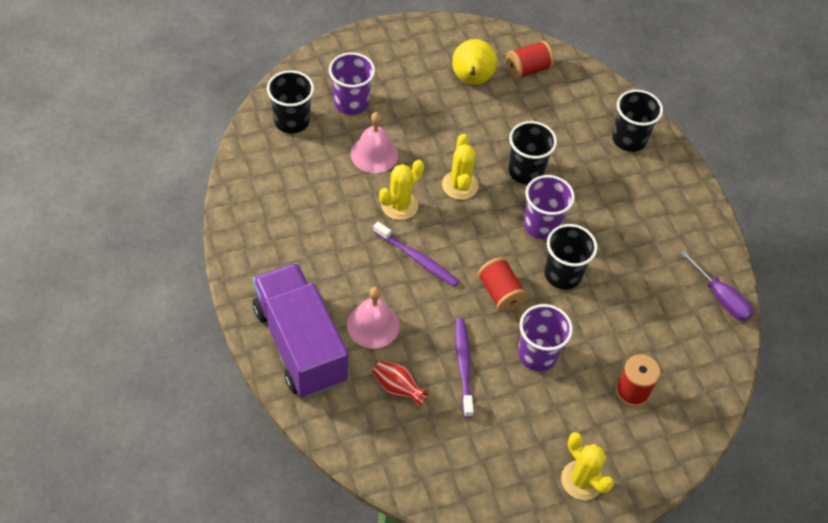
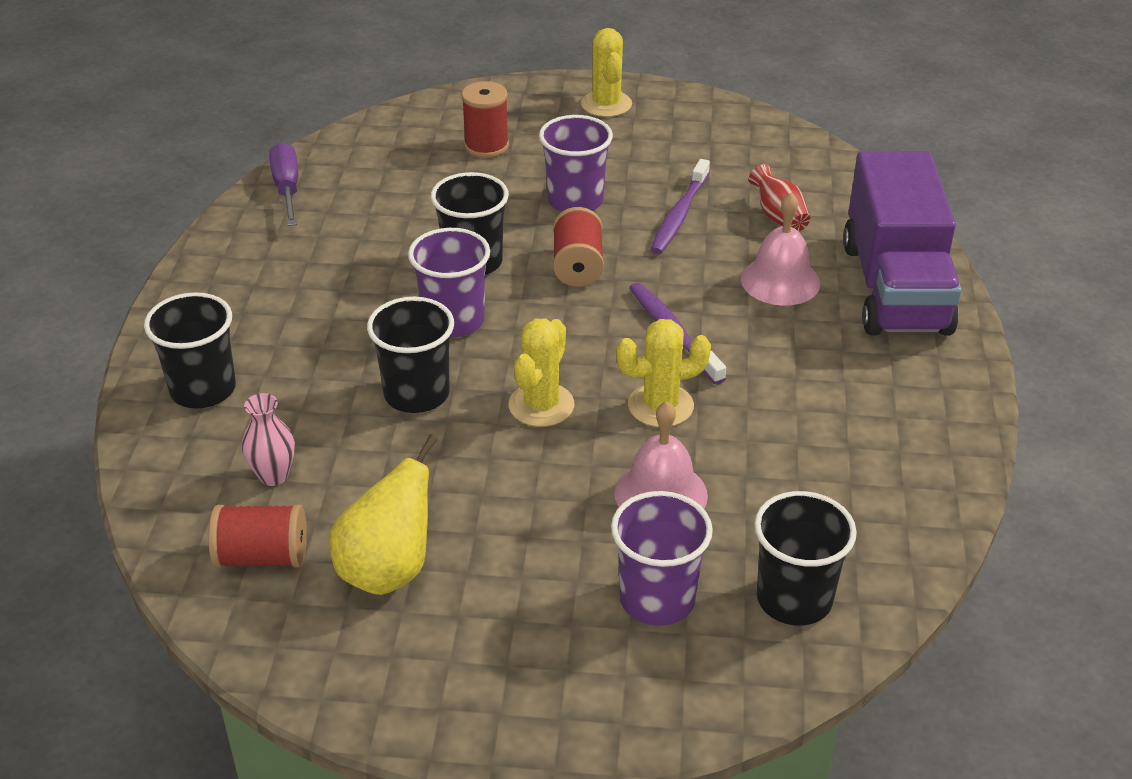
camera: 150 degrees left, 15 degrees down
(555, 106) = (273, 476): none -> pink vase

